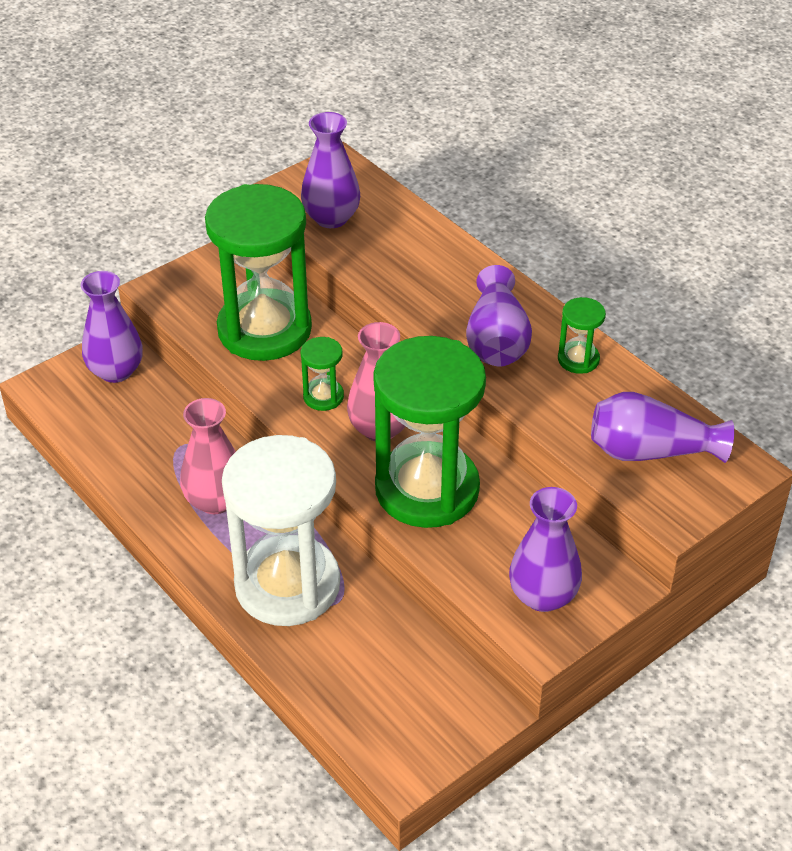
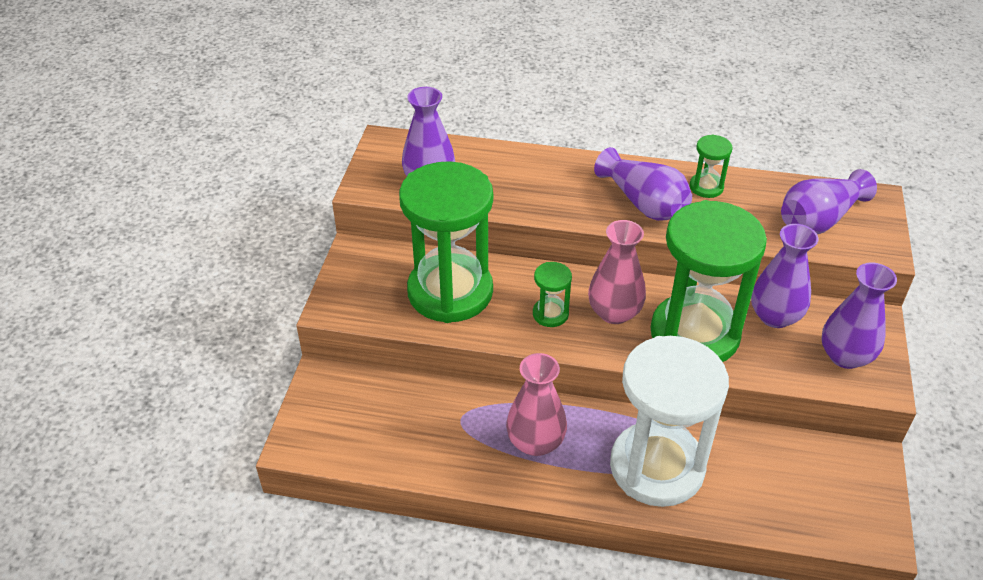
camera: 40 degrees left, 0 degrees up
(116, 371) = (343, 395): purple vase -> purple vase (775, 316)

